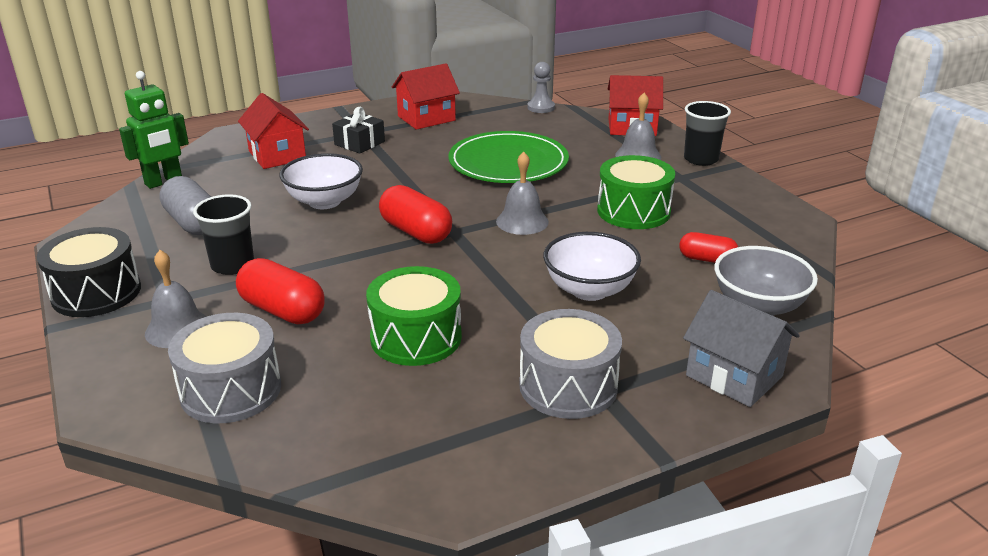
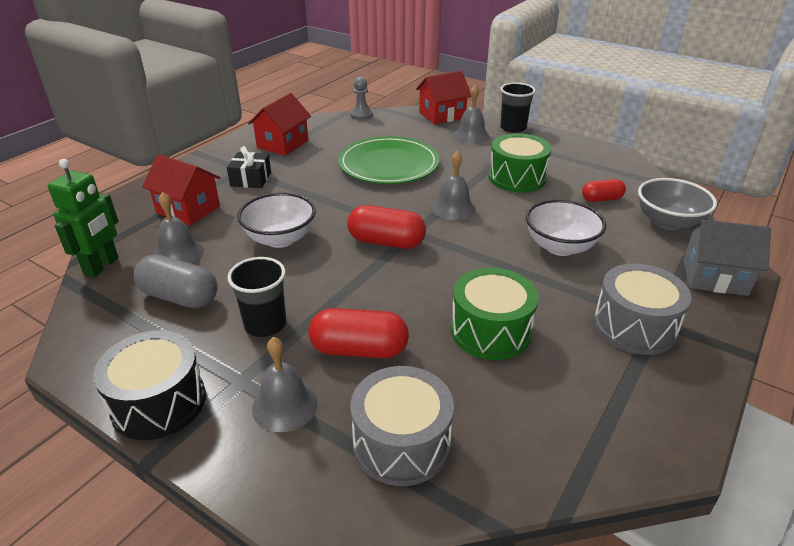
camera: 30 degrees left, 5 degrees up
(230, 189) = (178, 253): none -> grey bell

